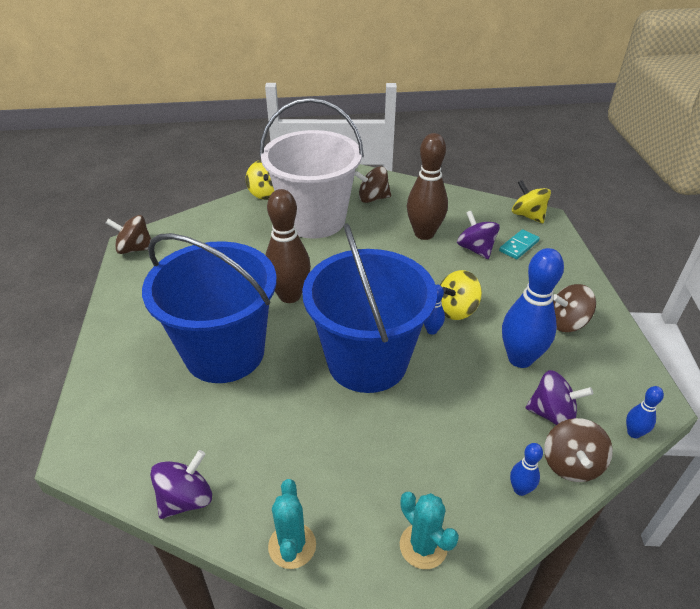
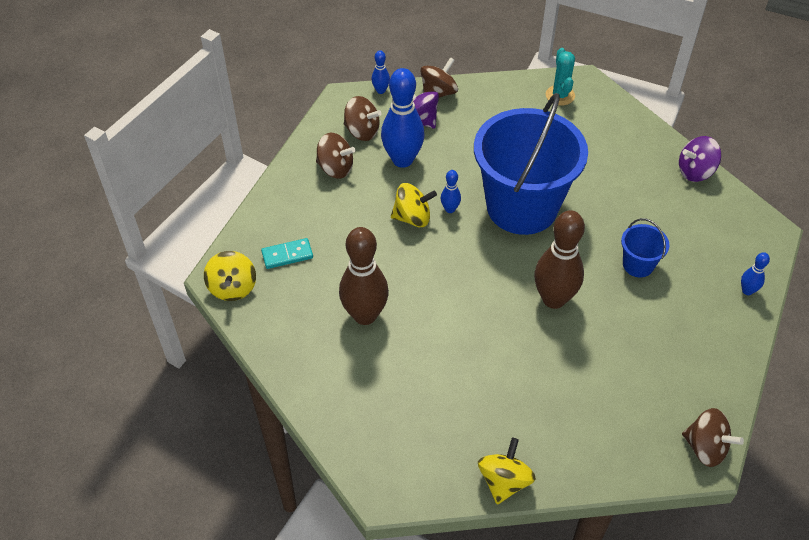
camera: 150 degrees left, 10 degrees up
(224, 353) = (638, 265): blue bucket -> blue bucket, size x0.41
(292, 545) = (636, 124): turquoise cactus -> none
(314, 220) = (470, 396): white bucket -> none
(373, 198) = (376, 401): brown spinning top -> brown spinning top (362, 131)
(475, 249) = (332, 271): purple spinning top -> none
(520, 489) = (482, 95): blue bowling pin -> blue bowling pin (747, 291)

